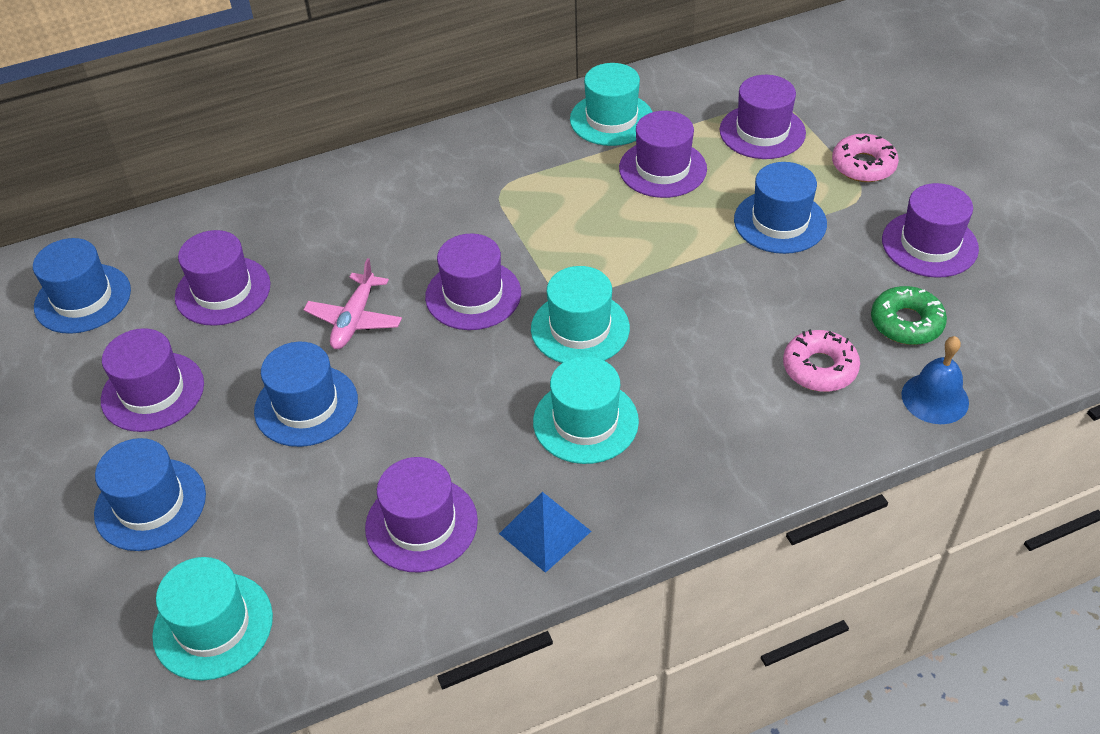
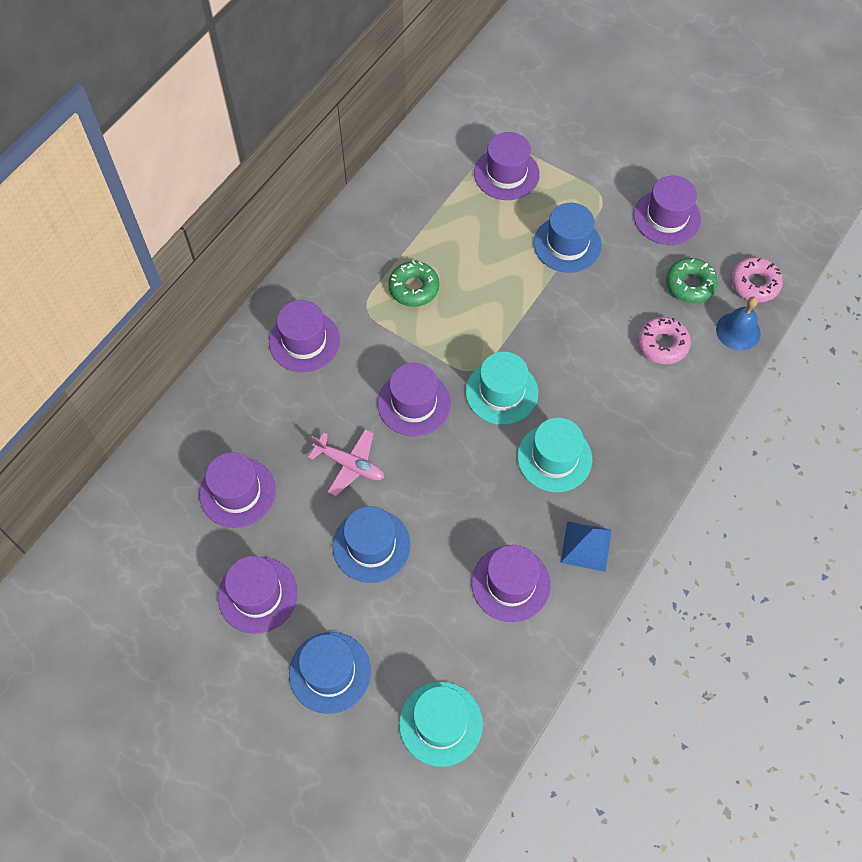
camera: 35 degrees left, 15 degrees up
(83, 299) = (138, 554): blue hat -> none
(354, 320) = (350, 465): pink plane -> pink plane turned 45 degrees counterclockwise
(567, 192) = (414, 288): none -> green donut
(611, 119) = (398, 210): turquoise hat -> none
(662, 169) = (463, 237): purple hat -> purple hat (304, 341)
(863, 165) = (588, 172): pink donut -> pink donut (754, 284)

